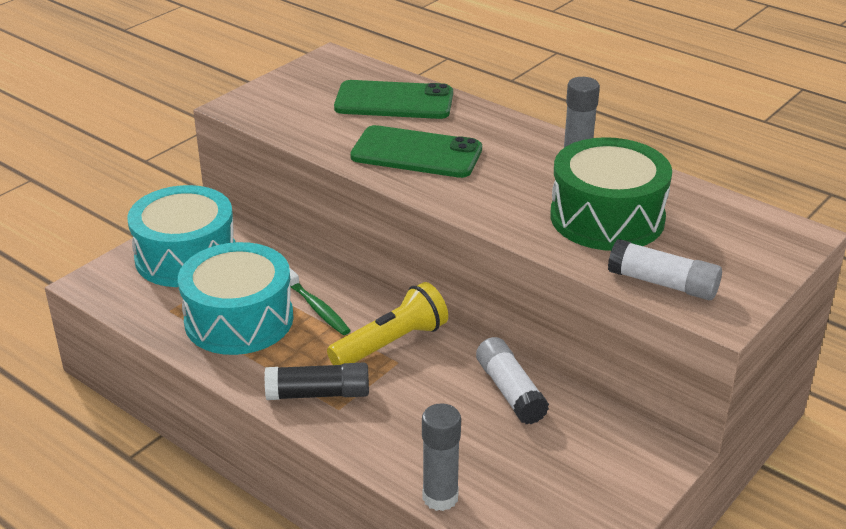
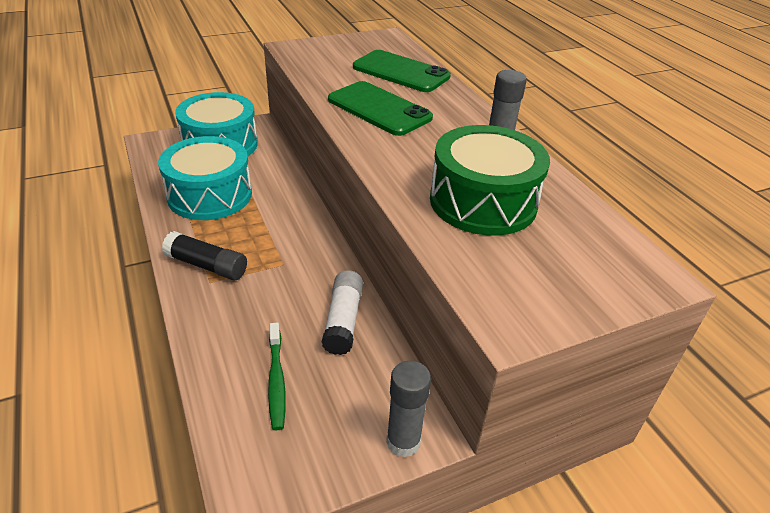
camera: 25 degrees right, 5 degrees up
(316, 307) = (266, 205): green toothbrush -> green toothbrush (276, 380)
(391, 343) = (291, 249): yellow flashlight -> none
(440, 497) = (210, 385): grey glue stick -> grey glue stick (403, 442)
(663, 283) = (480, 274): white glue stick -> none

